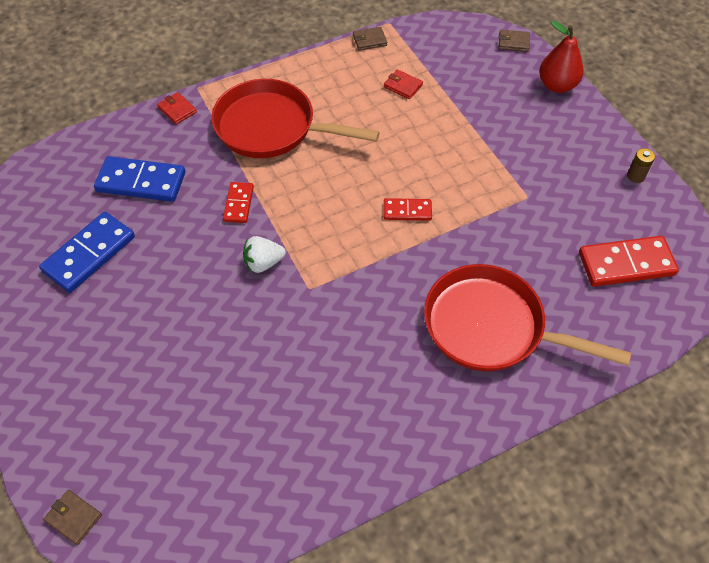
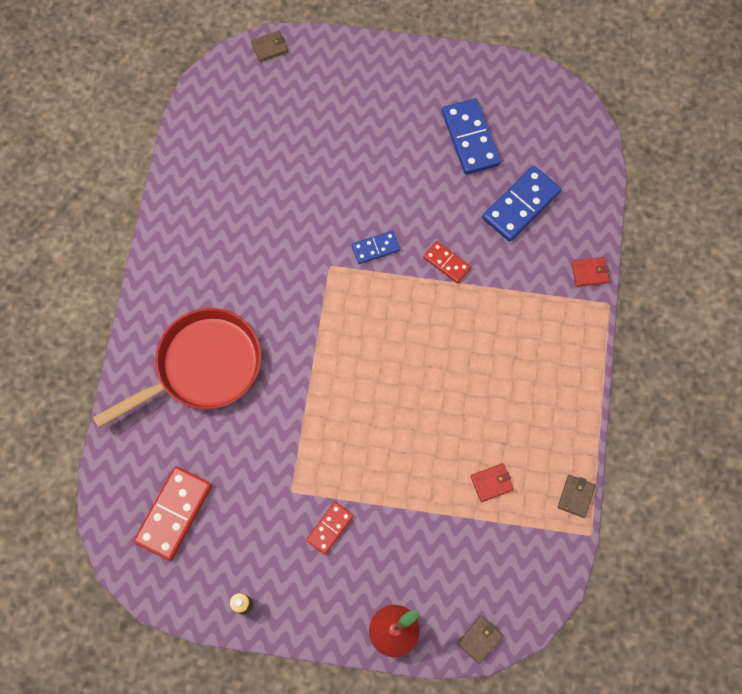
camera: 125 degrees right, 15 degrees up
(263, 263) = (376, 248): white strawberry -> blue domino
(272, 127) = (515, 336): red pan -> none
(407, 211) = (347, 383): red domino -> red domino (330, 528)

